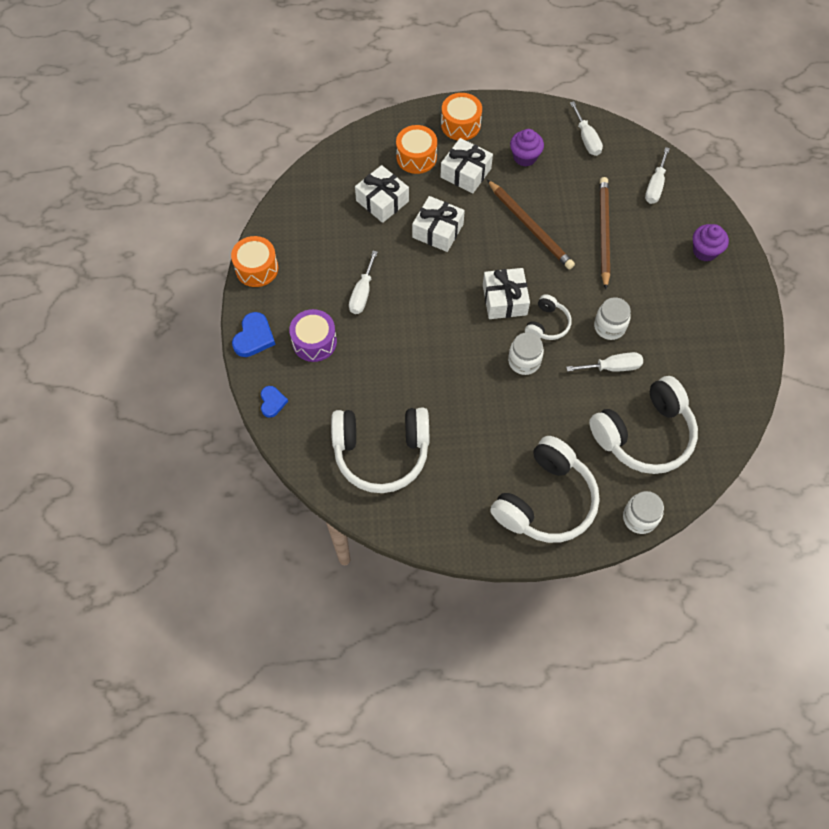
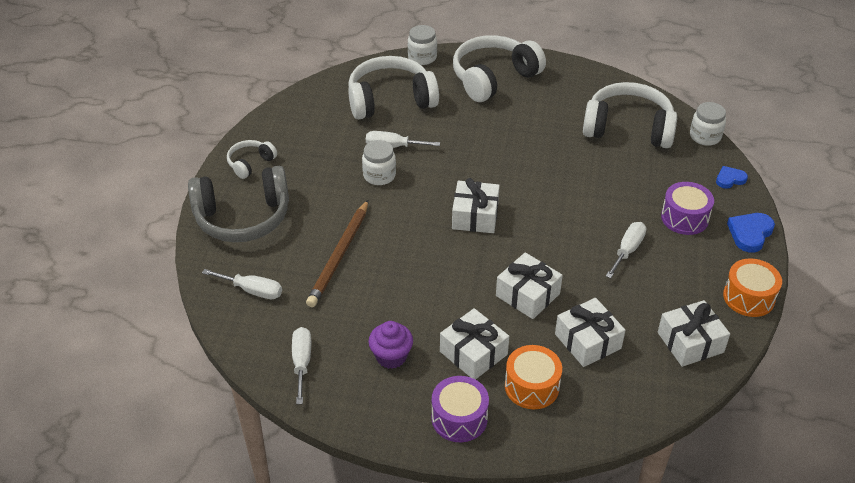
camera: 165 degrees left, 20 degrees down
(272, 402) = (730, 179): blue heart -> blue heart turned 60 degrees clockwise
(303, 217) = (690, 342): none -> white gift
(460, 125) = (459, 418): orange drum -> purple drum
(524, 361) = (475, 165): white jar -> white jar (705, 136)
(530, 226) = (419, 278): brown pencil -> none
(547, 324) = (440, 188): white headphones -> white headphones (250, 163)
(655, 186) = (252, 290): white screwdriver -> white screwdriver turned 75 degrees clockwise
(705, 251) = (243, 218): purple cupcake -> grey headphones

